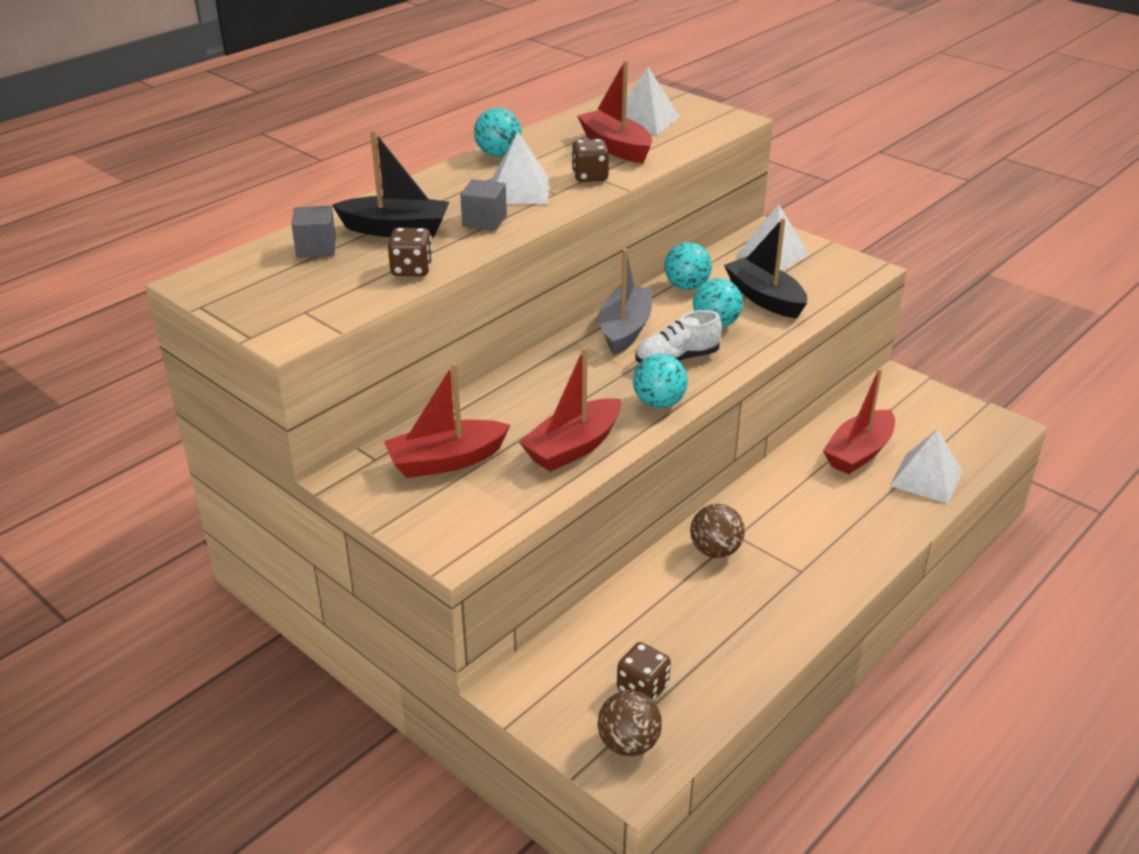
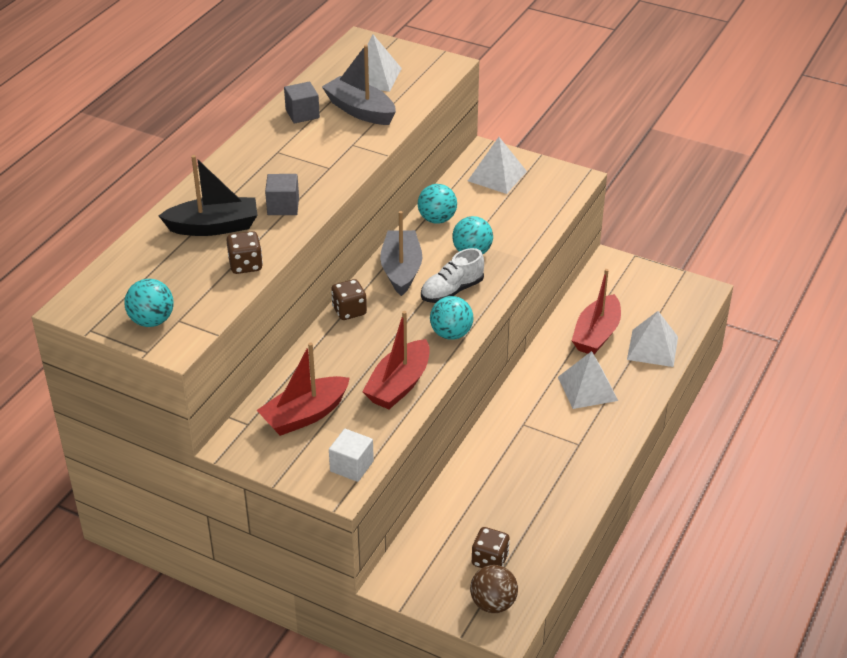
camera: 15 degrees left, 5 degrees up
(316, 248) = (156, 256): grey cube -> grey cube (302, 114)
(477, 527) = (351, 466): none -> white cube
(498, 154) = (264, 133): turquoise ball -> turquoise ball (152, 321)
(519, 190) = (298, 170): white pyramid -> white pyramid (587, 388)
(590, 176) = (350, 146): brown dice -> brown dice (349, 311)
(615, 147) = (360, 110): red boat -> grey boat
(715, 551) = (510, 440): brown ball -> none
(764, 298) = (503, 221): black boat -> none

